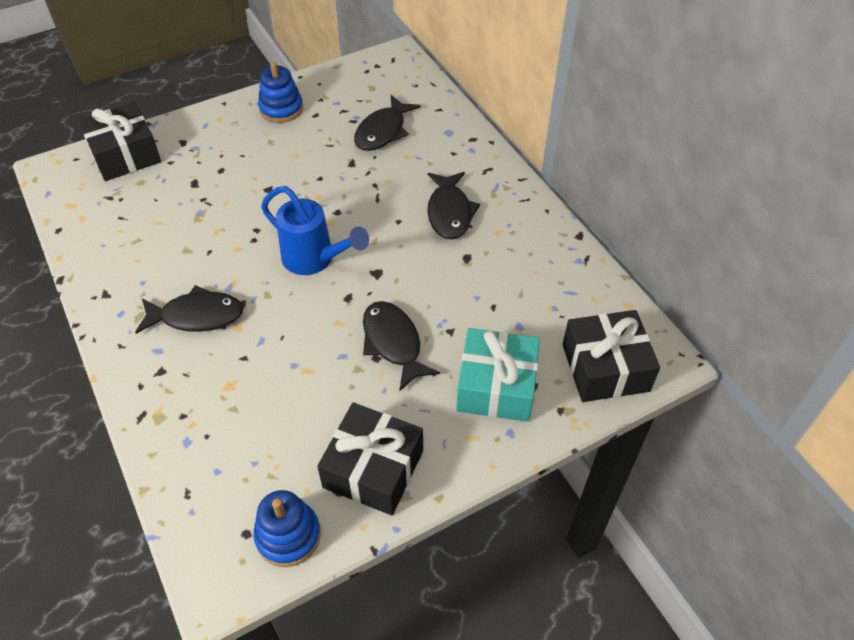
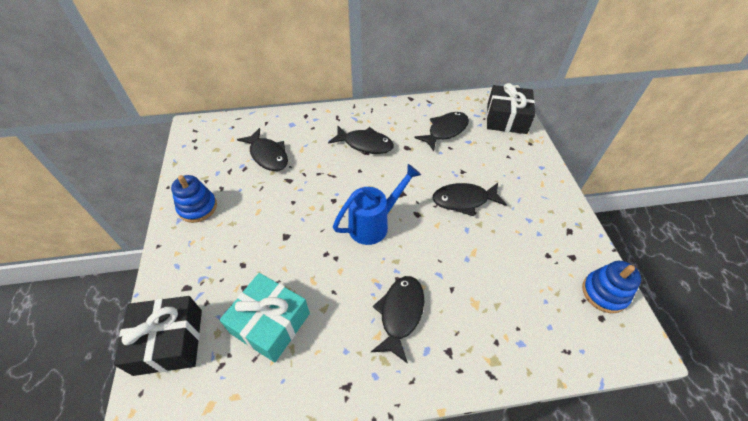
camera: 70 degrees left, 0 degrees up
(373, 469) = (558, 235): black gift -> none
(496, 386) = (509, 163): turquoise gift -> turquoise gift (270, 323)
(527, 293) = (445, 131): none -> black fish

